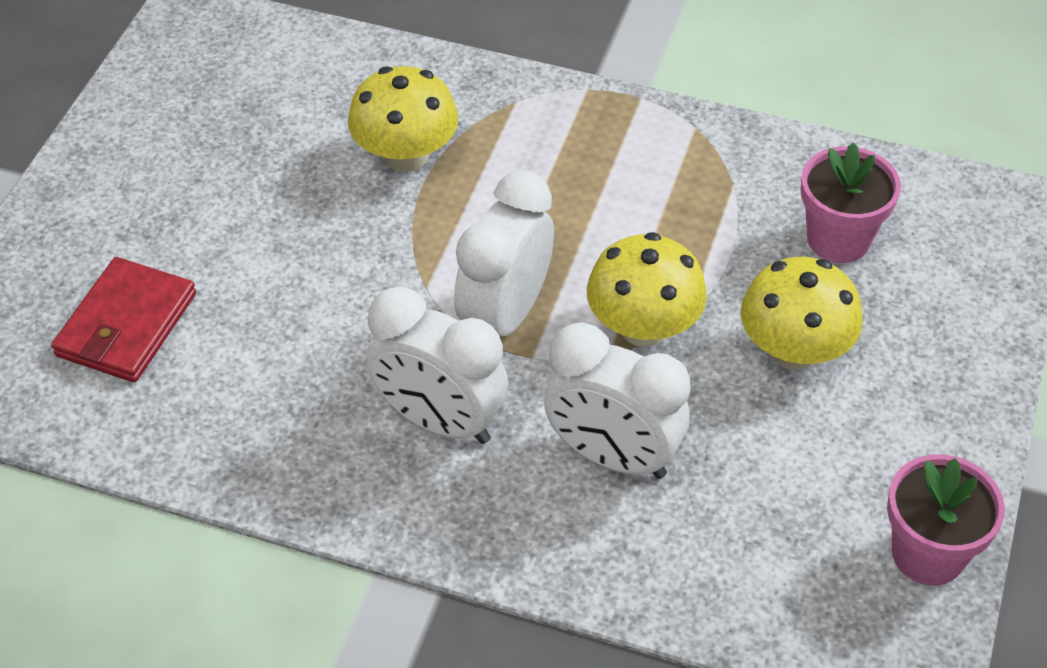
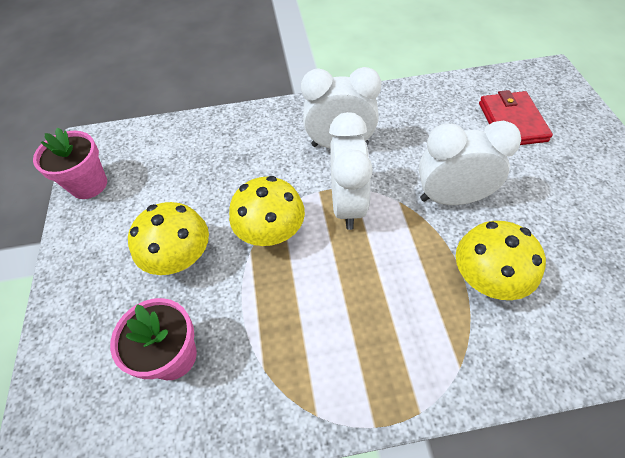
camera: 155 degrees right, 5 degrees up
(612, 456) = (252, 164): white clock -> white clock (451, 198)

